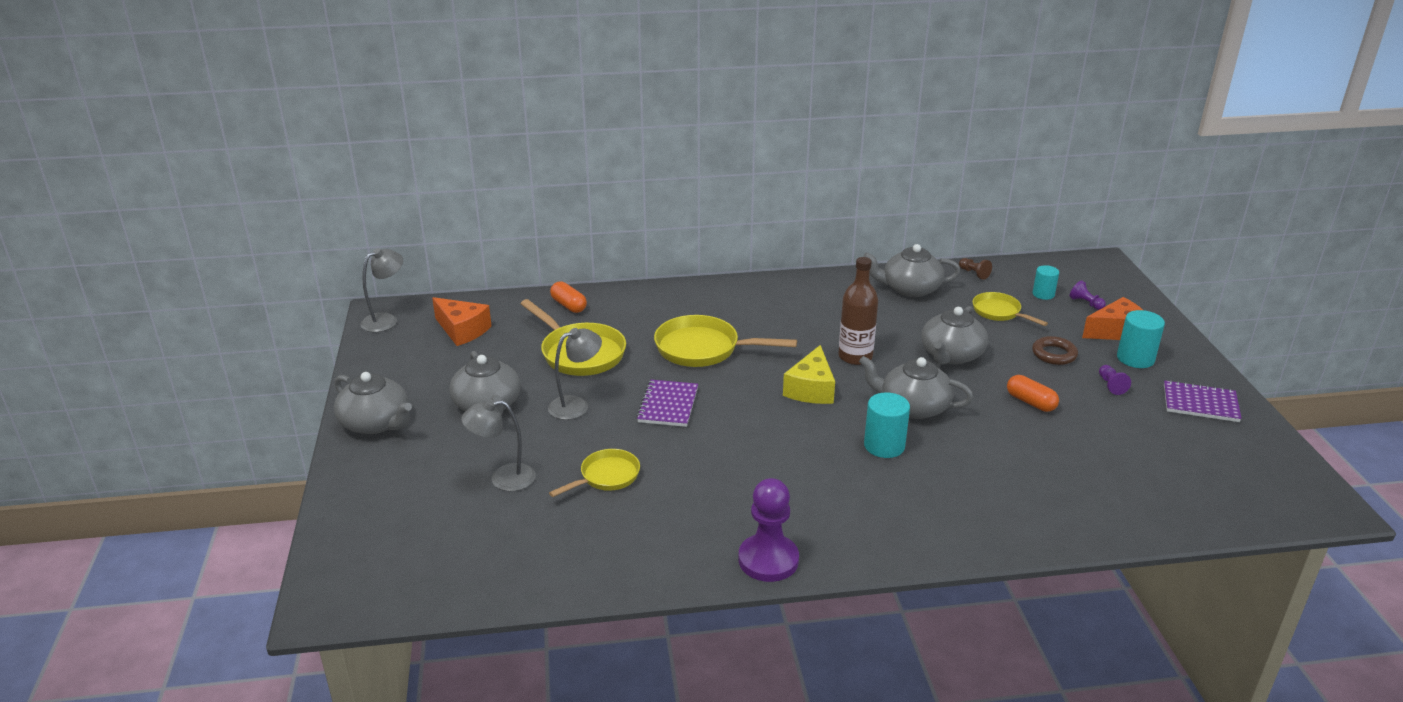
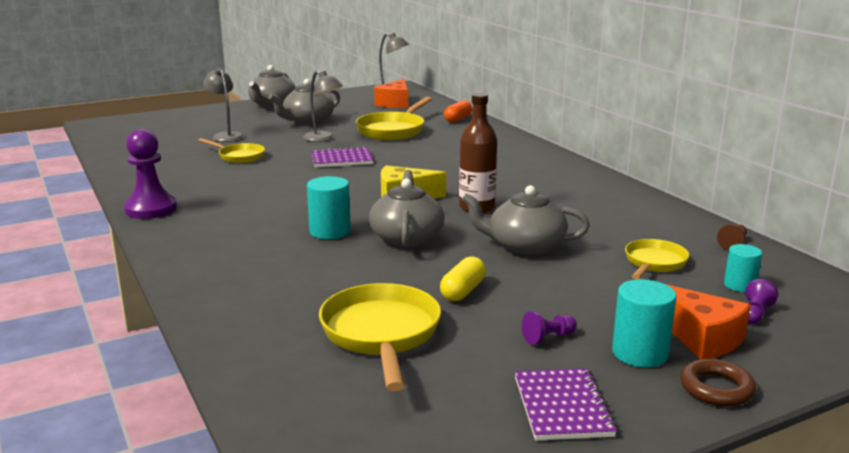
camera: 70 degrees right, 10 degrees down
(703, 349) = (434, 159): yellow pan -> yellow pan (381, 334)
(910, 289) = (646, 217): grey teapot -> none
(1030, 402) = (463, 291): orange capsule -> yellow capsule
(1054, 354) = (588, 299): brown ring -> brown ring (716, 388)

